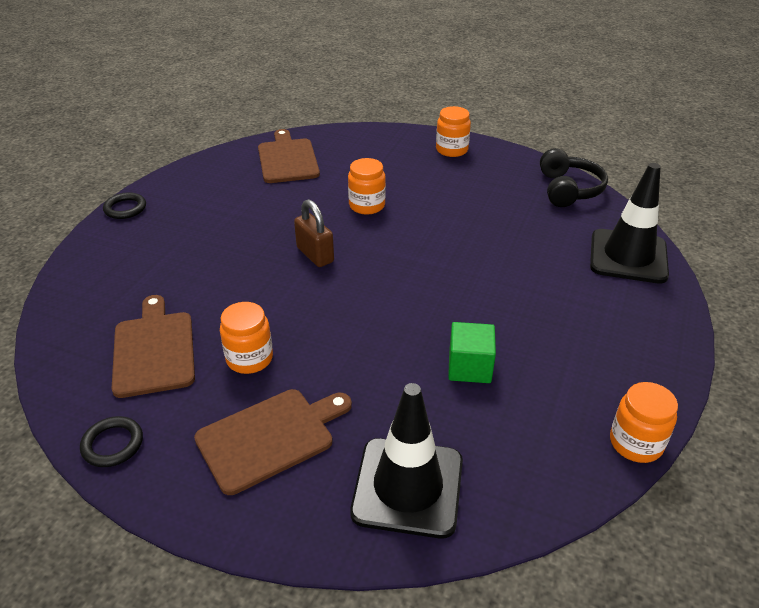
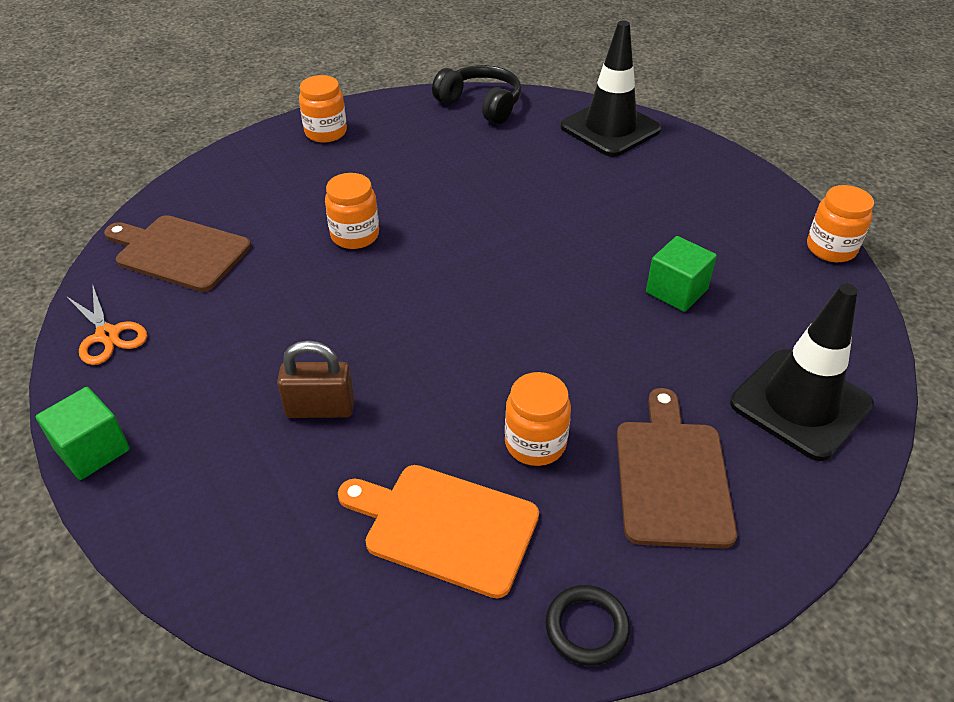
camera: 55 degrees left, 5 degrees up
(125, 208) = (92, 450): black ring -> green cube
(154, 350) = (444, 526): brown cutting board -> orange cutting board
(205, 172) = (107, 335): none -> orange scissors
(315, 255) = (402, 314): brown padlock -> brown padlock (320, 408)

